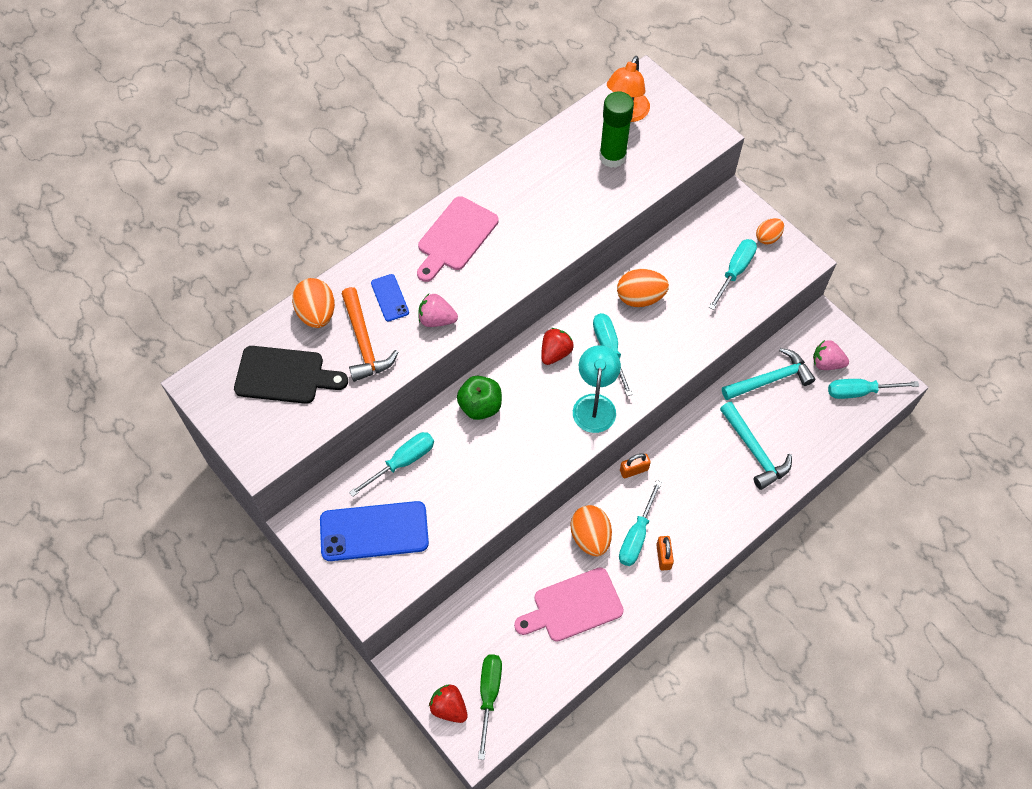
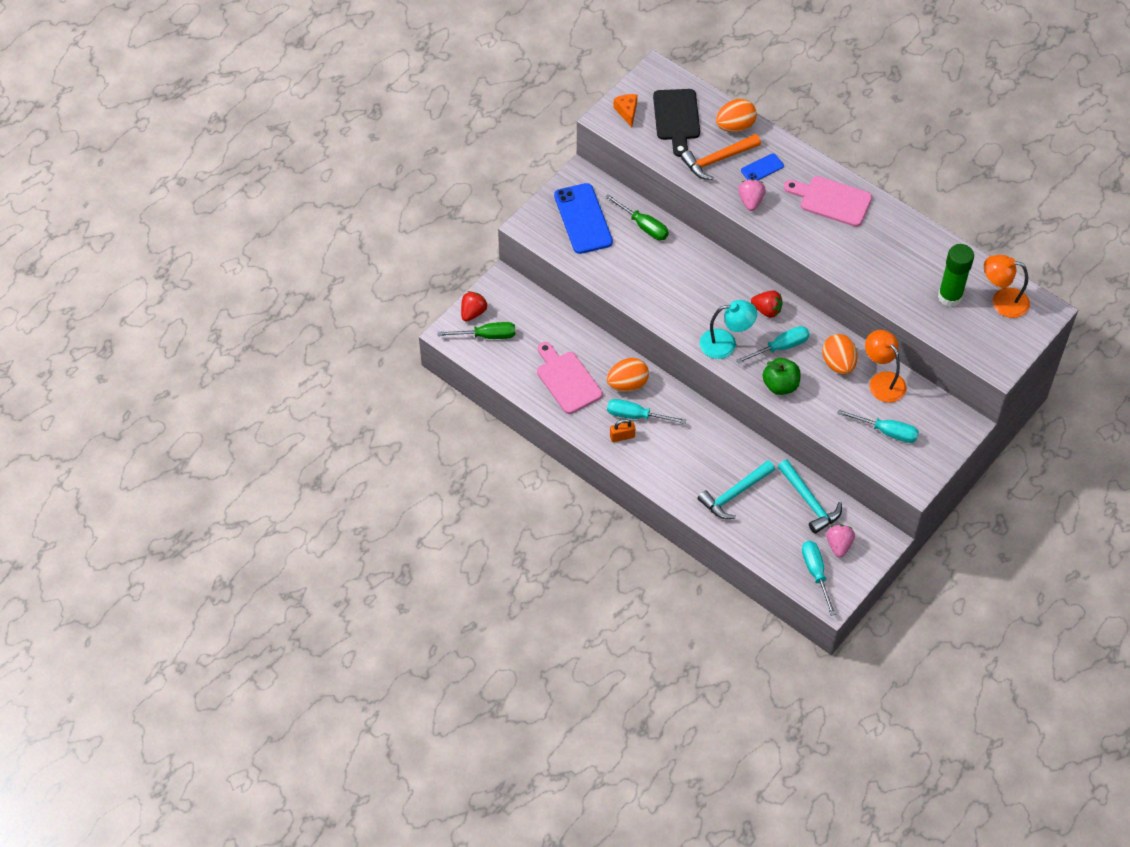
camera: 80 degrees right, 5 degrees down
(256, 431) = (627, 112): none -> orange cheese
(402, 462) = (643, 226): turquoise screwdriver -> green screwdriver
(480, 406) = (704, 267): green apple -> green apple (780, 385)
(634, 470) = (694, 407): orange padlock -> none
(669, 261) = (882, 381): none -> orange lamp
(768, 237) = (932, 454): orange egg -> none

